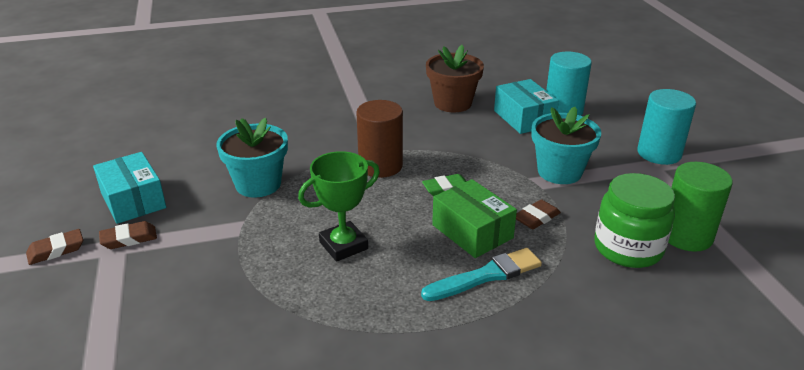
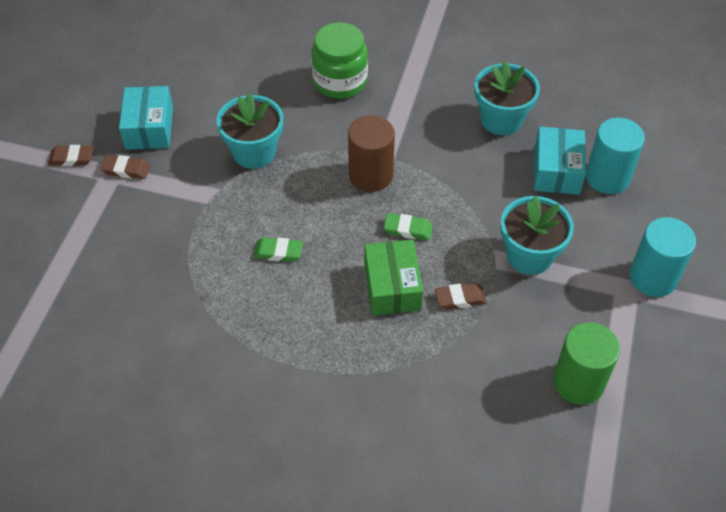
camera: 30 degrees right, 20 degrees up
(343, 245) = (278, 252): green trophy -> green eraser
(452, 103) = (501, 120): brown flower pot -> turquoise flower pot
(486, 275) = (367, 336): turquoise brush -> none
(628, 248) = (511, 369): green jar -> green jar (340, 81)

